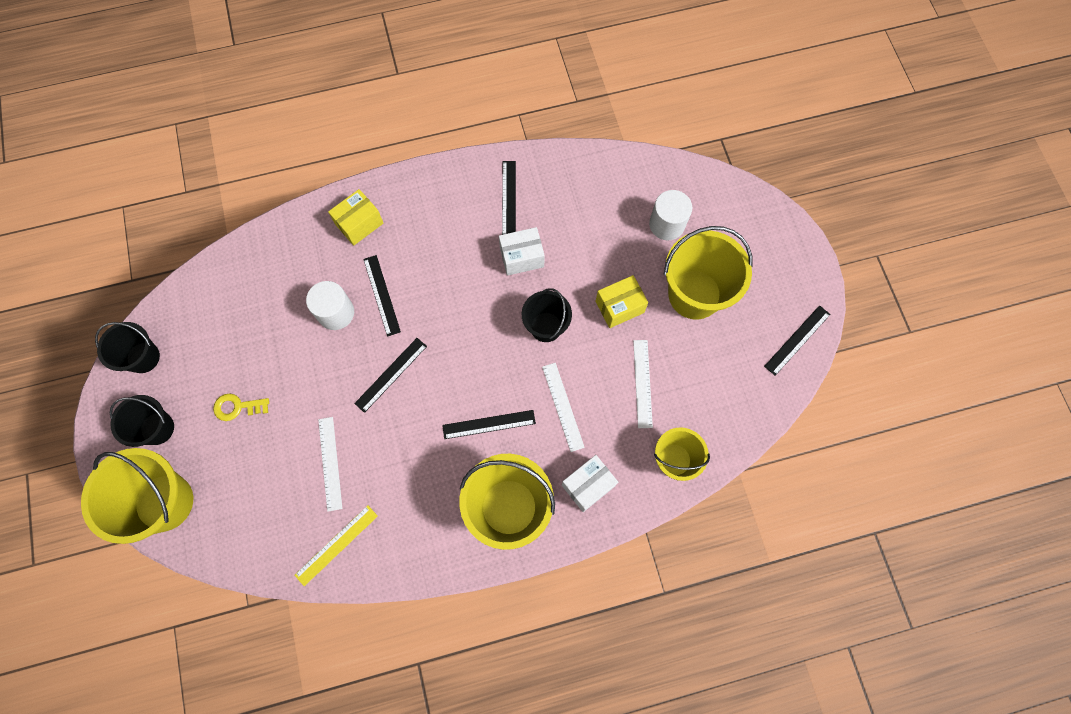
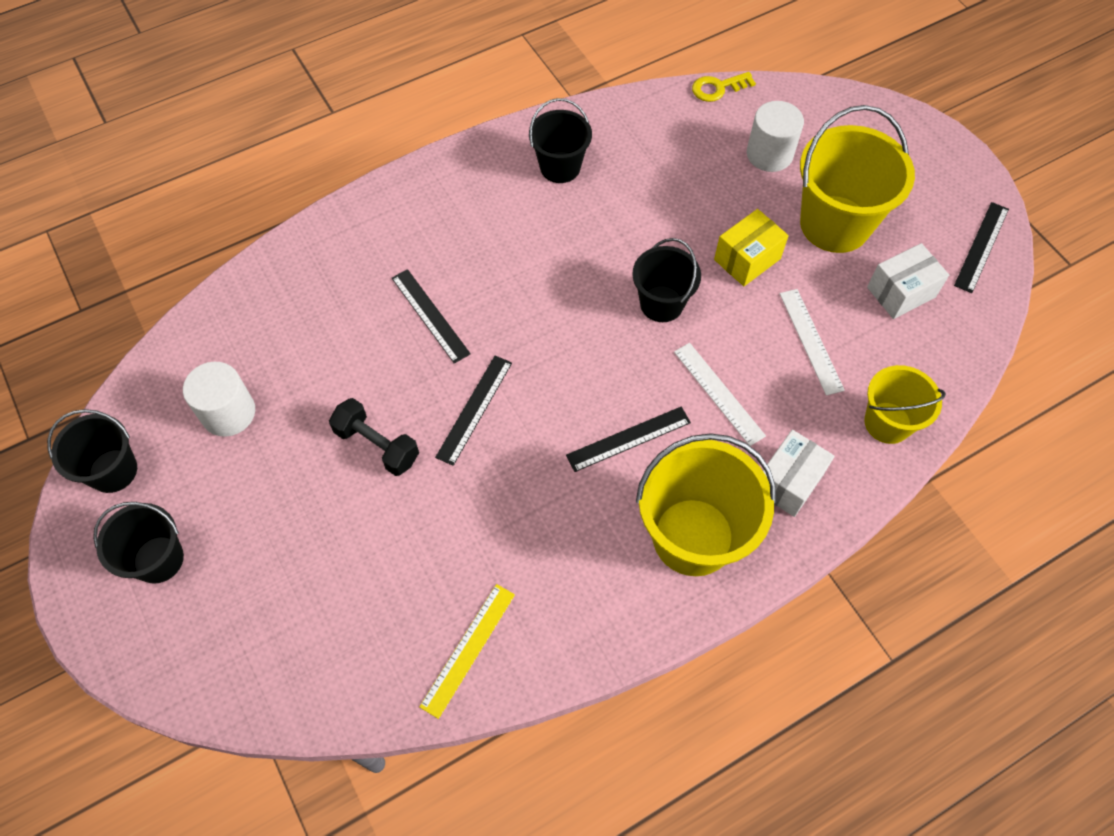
camera: 15 degrees left, 10 degrees down
(164, 502) = (196, 657): yellow bucket -> none
(237, 407) = (269, 502): yellow key -> yellow key (718, 88)
(318, 384) = (377, 445): none -> black dumbbell
(330, 463) = (425, 542): white ruler -> none
(336, 313) = (374, 351): white cylinder -> white cylinder (228, 413)
(359, 224) = (372, 238): yellow box -> none
(509, 198) = (560, 167): black ruler -> black bucket
(522, 257) = (601, 230): white box -> white box (901, 292)

